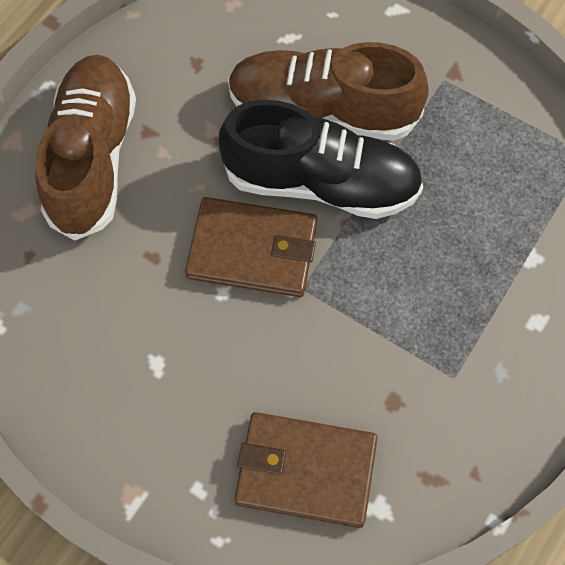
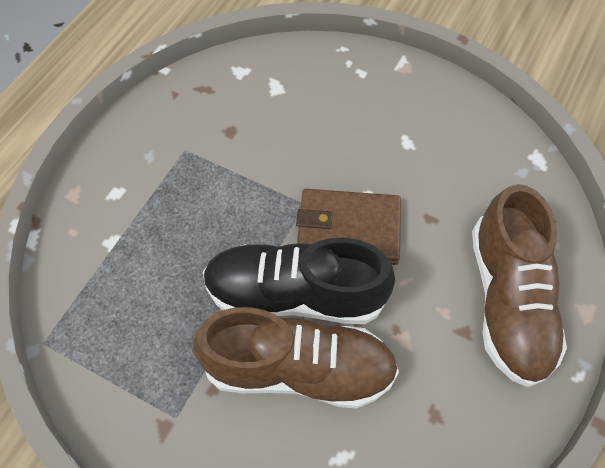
camera: 175 degrees right, 5 degrees down
(305, 471) = (290, 87): brown wallet -> none

